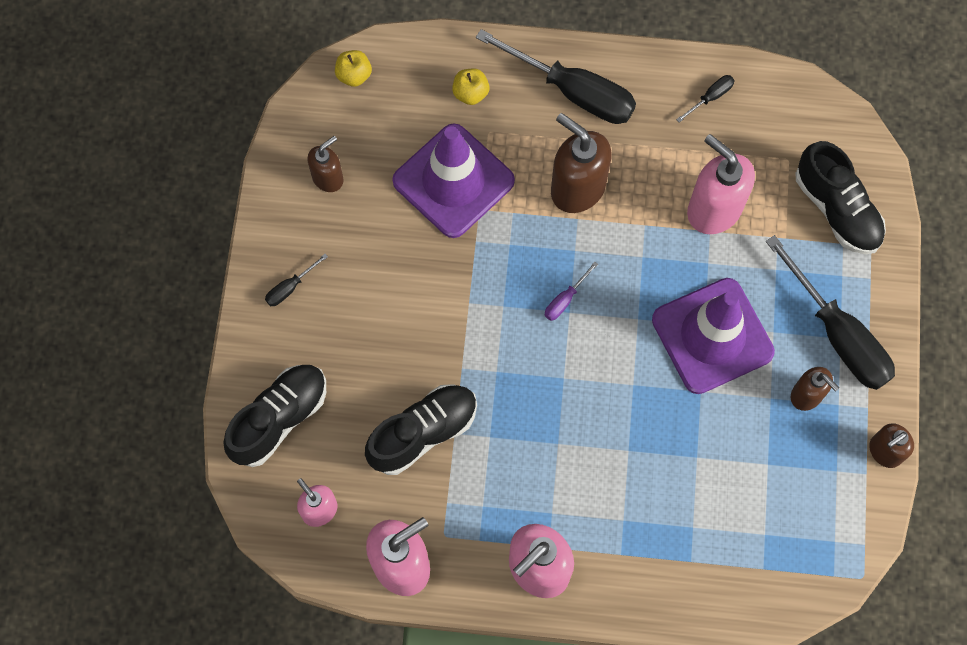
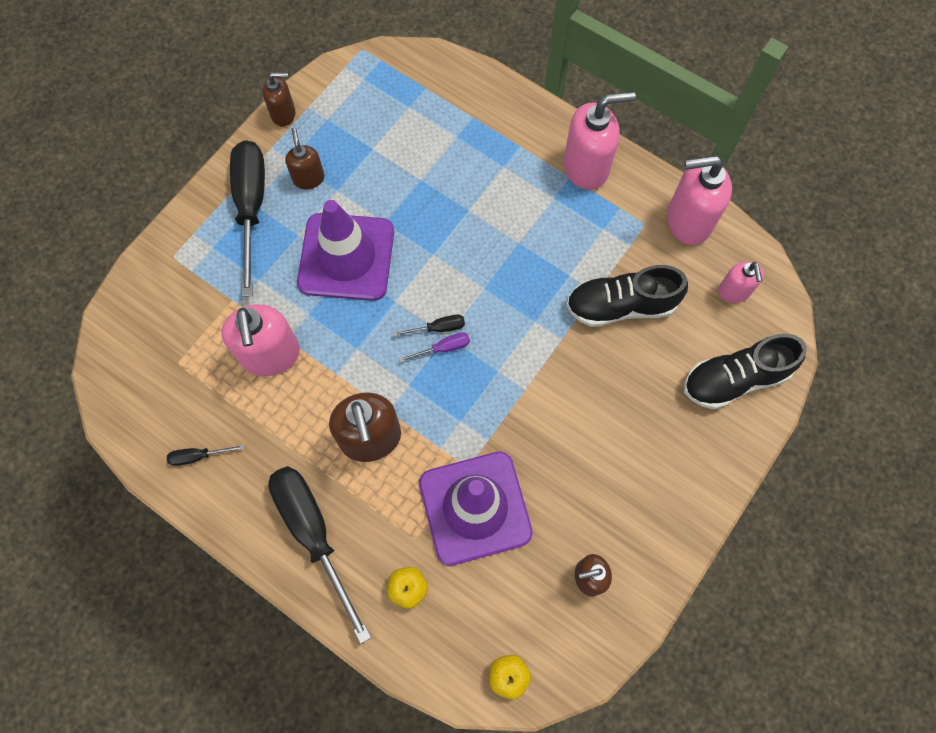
camera: 150 degrees left, 0 degrees up
(290, 287) = (674, 488): black screwdriver -> black screwdriver (438, 328)
(836, 209) = (174, 300): black shoe -> none

